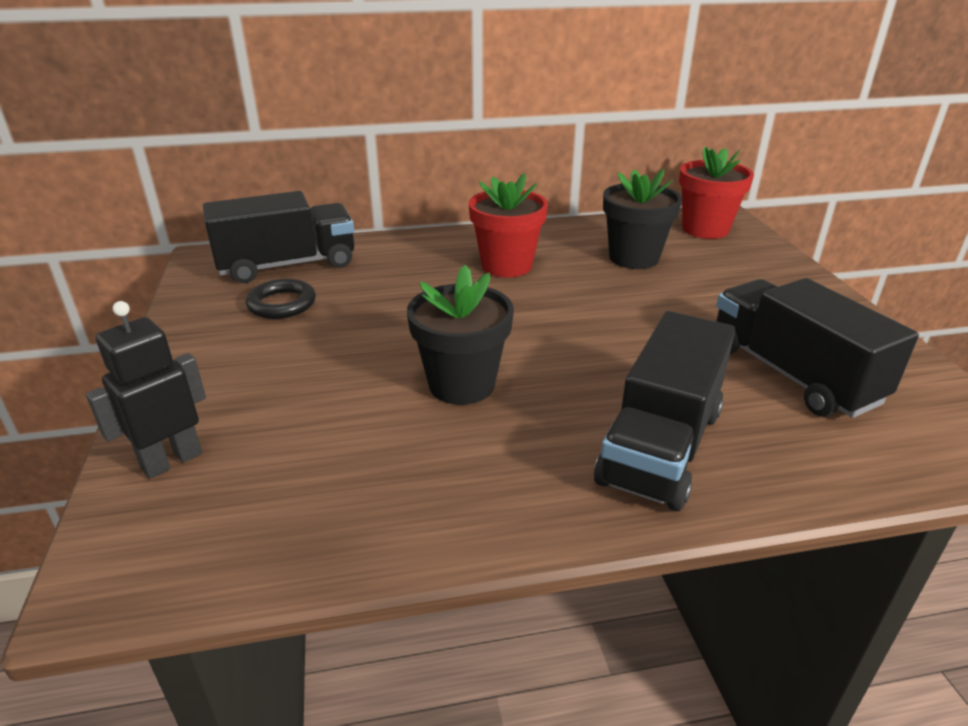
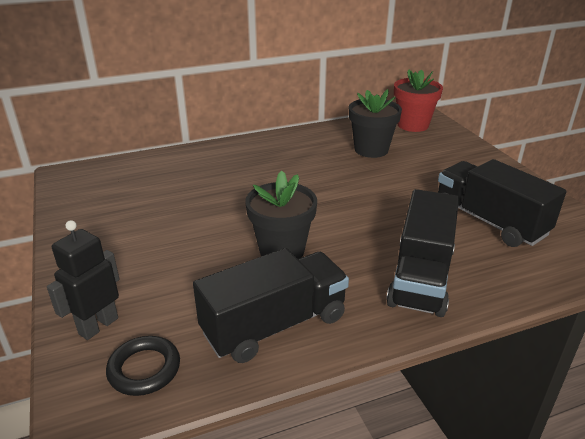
camera: 10 degrees left, 0 degrees up
(282, 304) = (135, 205): black ring -> black ring (144, 369)
(287, 265) = (128, 175): black truck -> black truck (274, 325)
(506, 266) = (287, 162): red flower pot -> none

